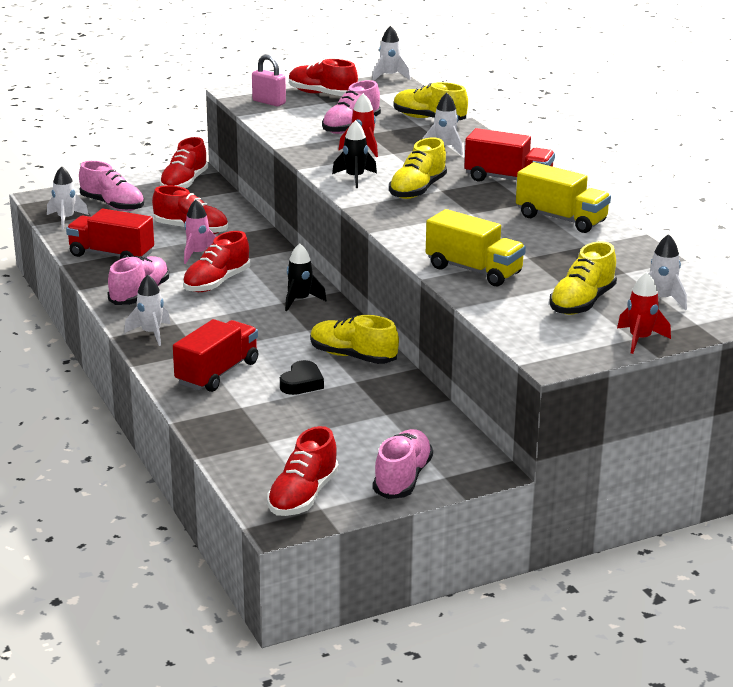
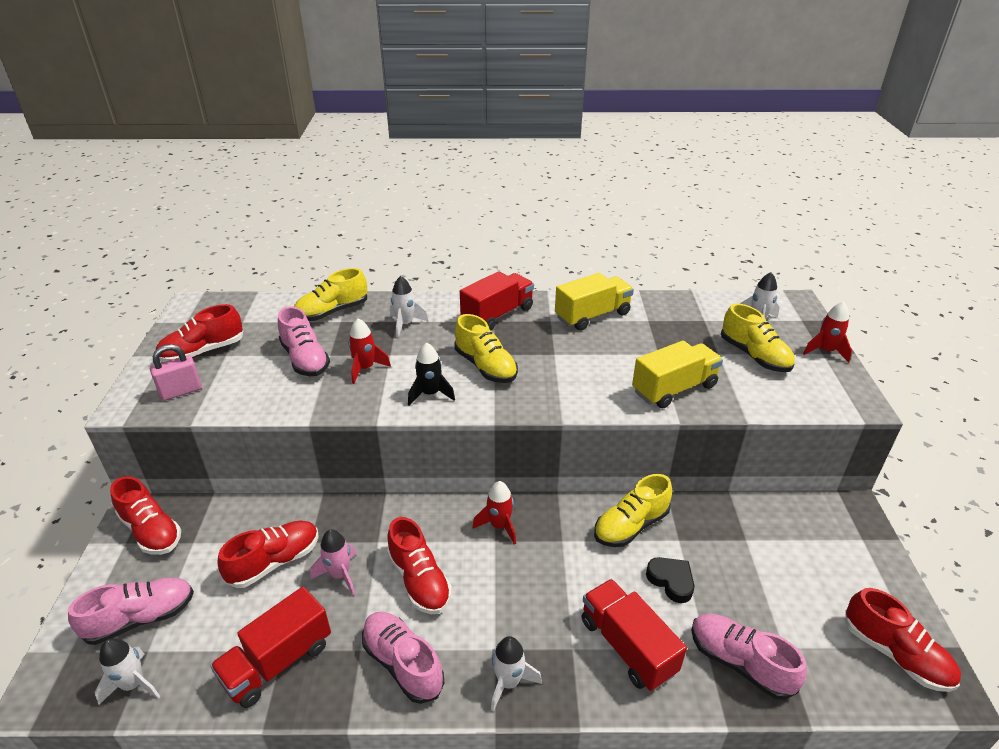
camera: 65 degrees left, 10 degrees up
(300, 300) = (499, 526): black rocket -> red rocket
(389, 76) = (209, 302): white rocket -> none
(402, 478) = (864, 568): pink shoe -> pink shoe (739, 663)

